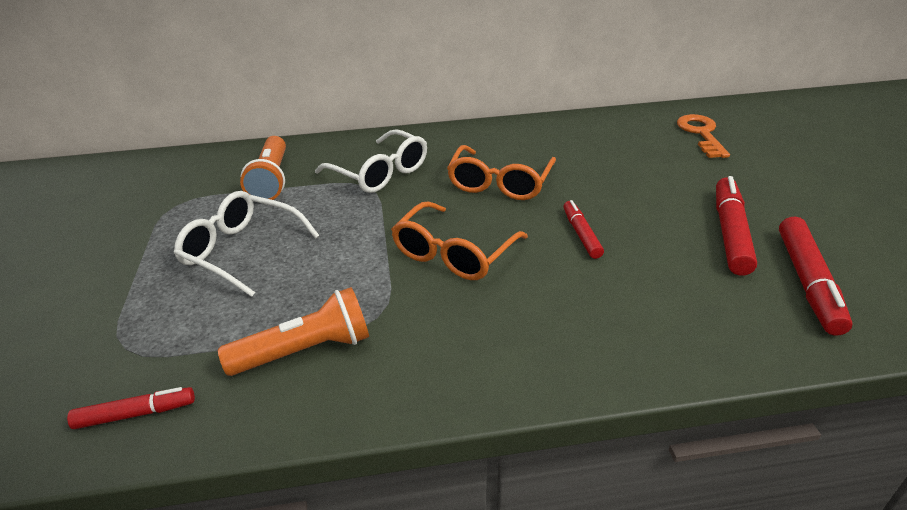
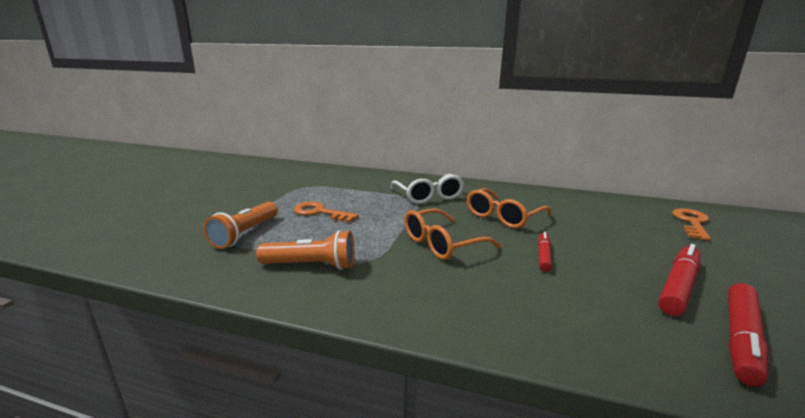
camera: 25 degrees right, 15 degrees down
(136, 414) = (203, 266): red marker -> none
(242, 251) = (320, 212): white glasses -> orange key
(271, 180) = (363, 186): orange flashlight -> orange flashlight (245, 234)

